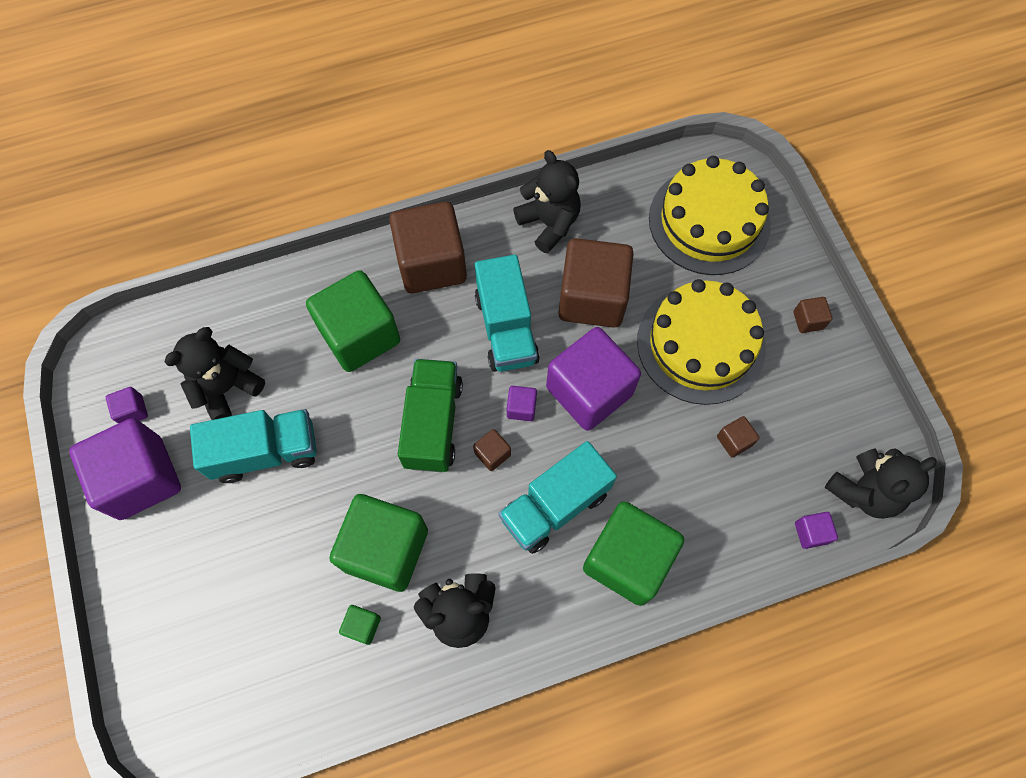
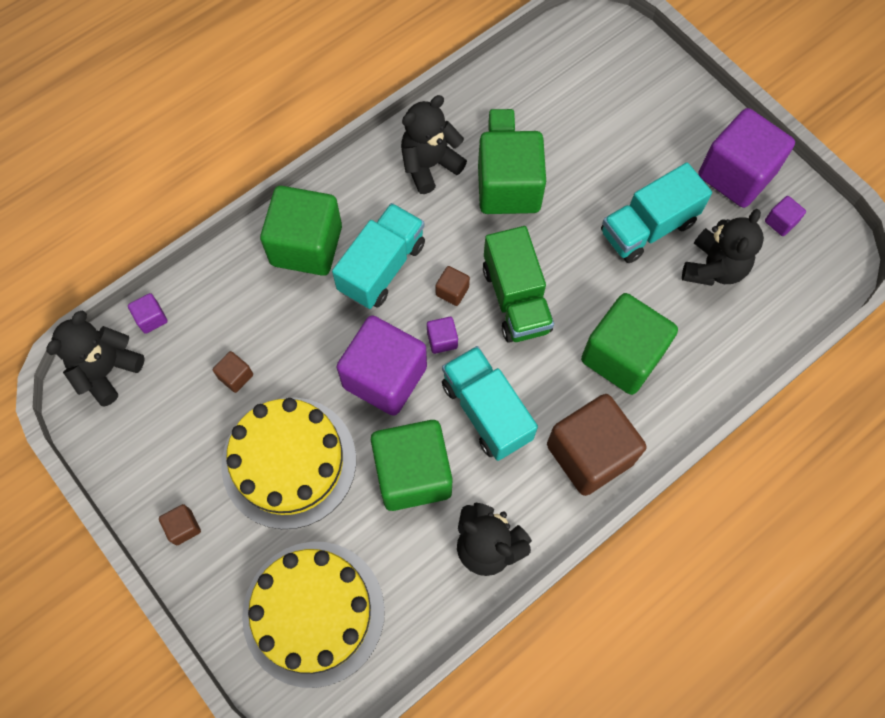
camera: 160 degrees right, 0 degrees up
(592, 298) = (413, 473): brown cube -> green cube

